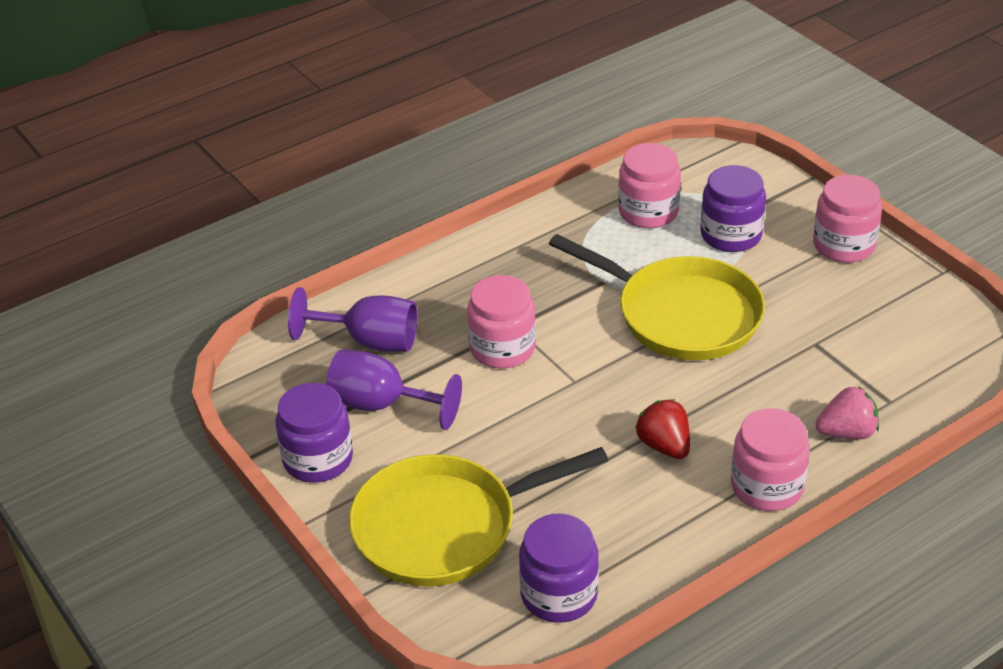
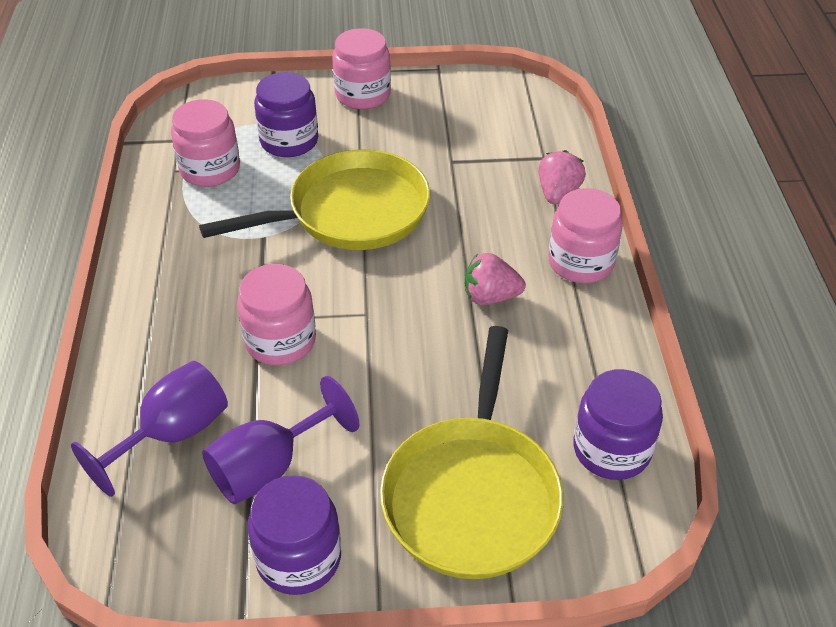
camera: 60 degrees left, 5 degrees up
(664, 445) = (490, 297): red strawberry -> pink strawberry

